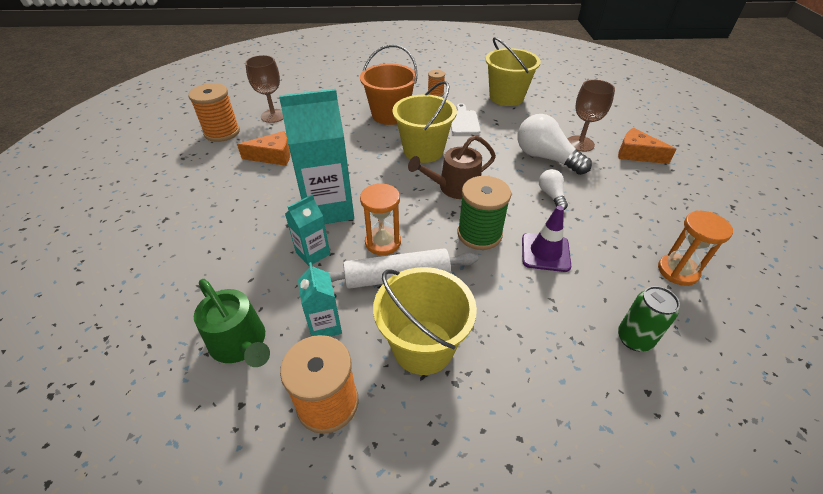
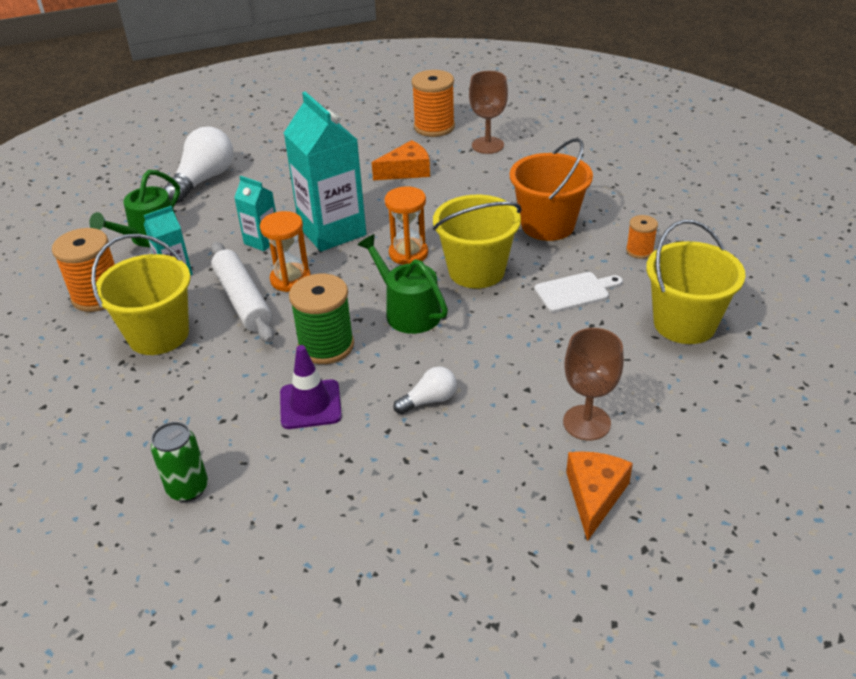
camera: 75 degrees right, 5 degrees down
(273, 156) = (407, 171): orange cheese -> orange cheese turned 90 degrees counterclockwise
(454, 187) = (408, 311): brown watering can -> green watering can
(545, 158) = (522, 386): white light bulb -> white light bulb (204, 180)
(677, 271) = (310, 536): orange hourglass -> orange hourglass (408, 253)

